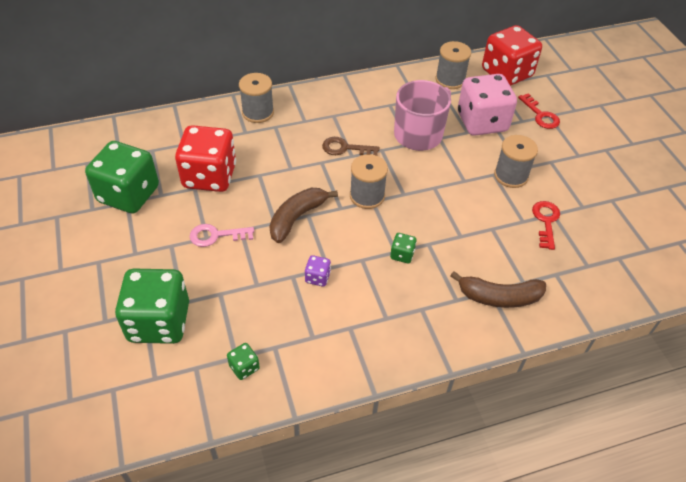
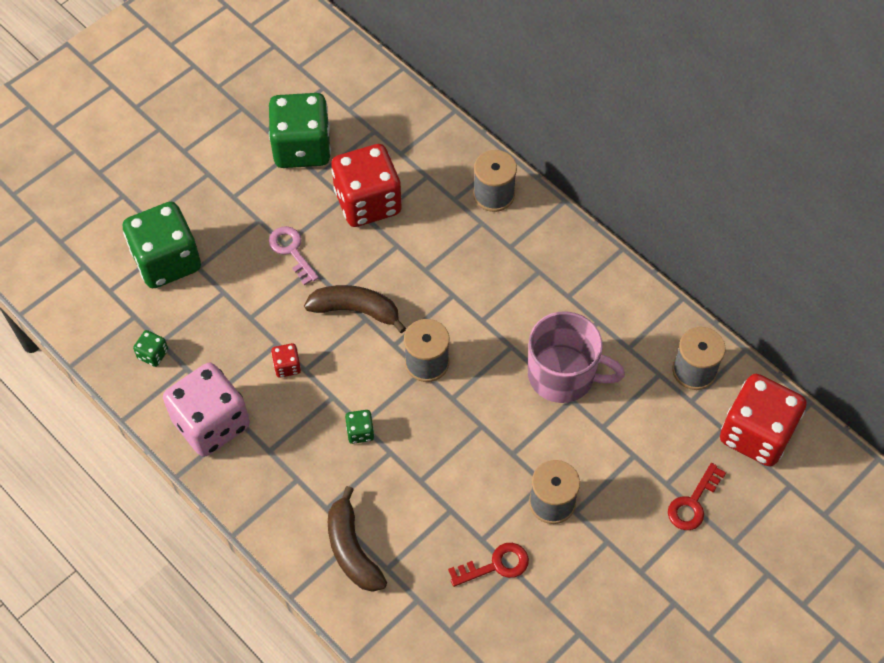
camera: 65 degrees right, 10 degrees up
(317, 277) = (287, 366): purple dice -> red dice
(345, 148) = (489, 308): brown key -> none
(482, 122) = (632, 437): pink dice -> pink dice (211, 423)

